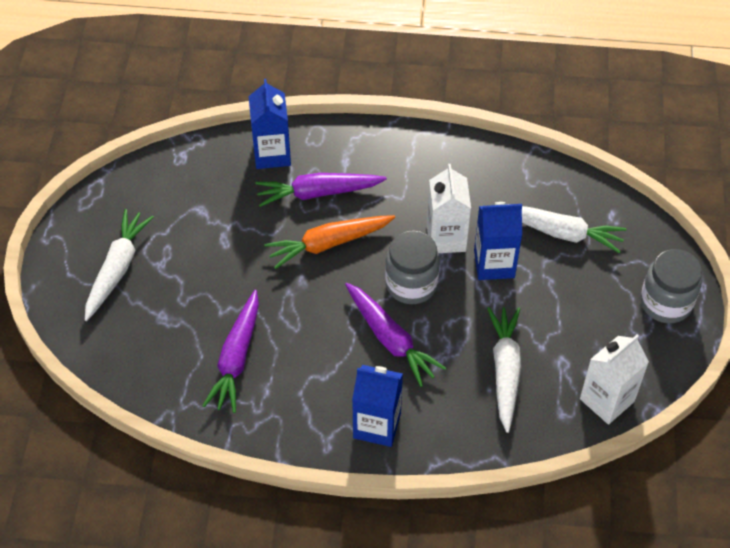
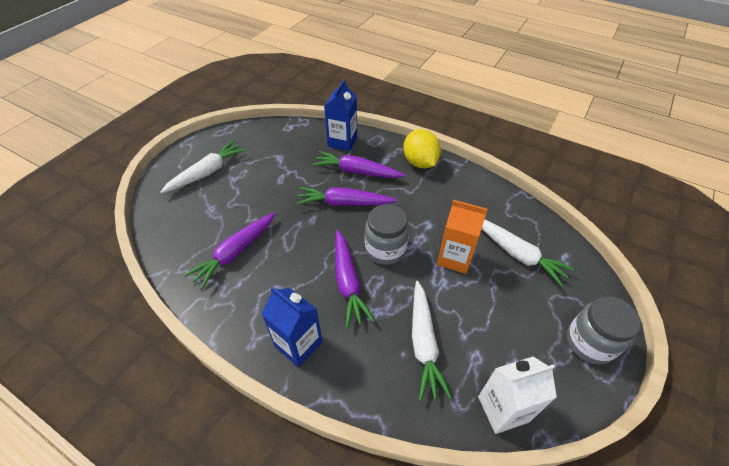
camera: 25 degrees right, 5 degrees down
(328, 244) = (344, 203): orange carrot -> purple carrot
(392, 149) = (420, 162): none -> yellow lemon
(446, 238) = (427, 228): white carton -> none
(494, 264) = (454, 258): blue carton -> orange carton
(505, 370) = (424, 343): white carrot -> white carrot turned 150 degrees clockwise

